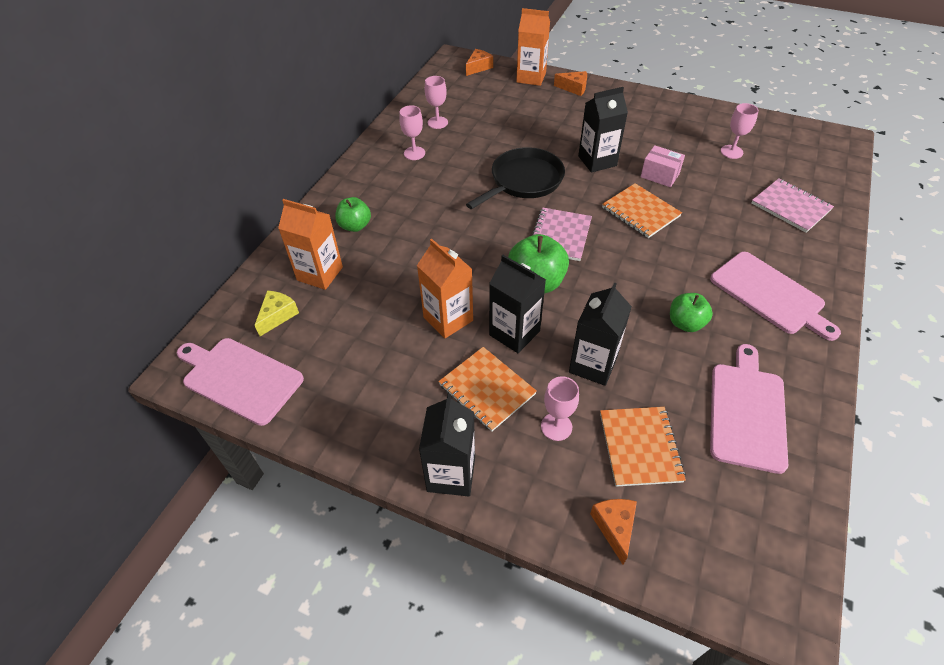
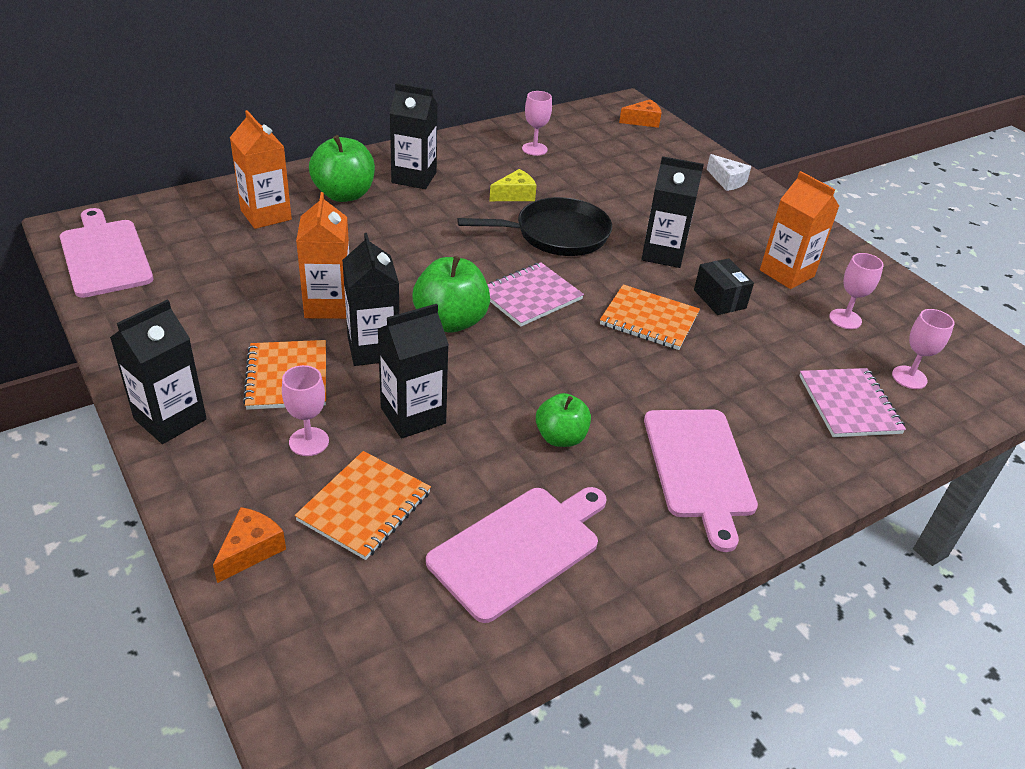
camera: 30 degrees right, 10 degrees down
(278, 316) = (191, 228): yellow cheese -> yellow cheese (515, 195)
(355, 226) = (344, 194): green apple -> green apple, size x1.57
(386, 186) = (414, 178): none -> black carton
(414, 153) = (477, 164): pink goblet -> pink goblet (909, 377)
(531, 77) = (690, 152): orange carton -> orange carton (787, 273)
(574, 88) = (727, 181): orange cheese -> white cheese
(640, 212) = (649, 319): orange notebook -> orange notebook turned 60 degrees counterclockwise
(659, 175) = (719, 299): pink box -> black box

